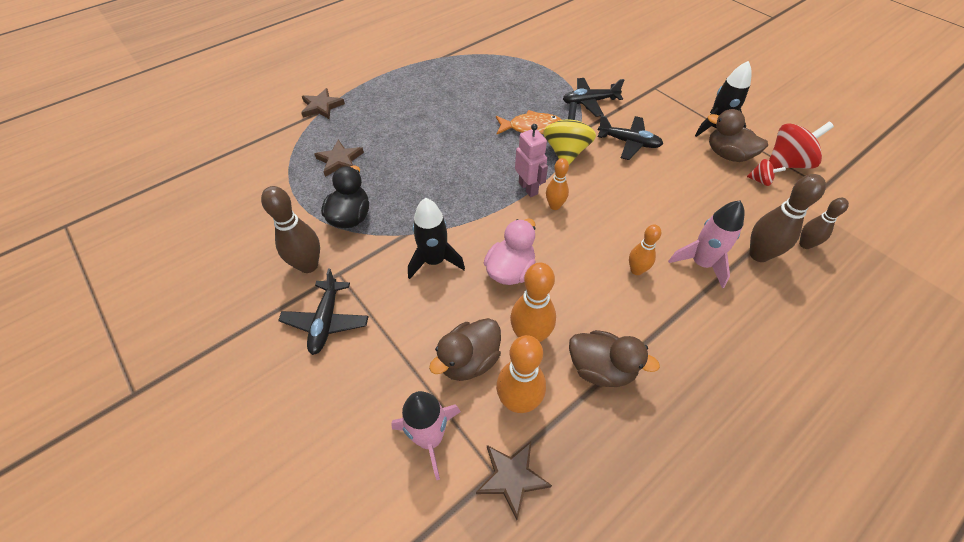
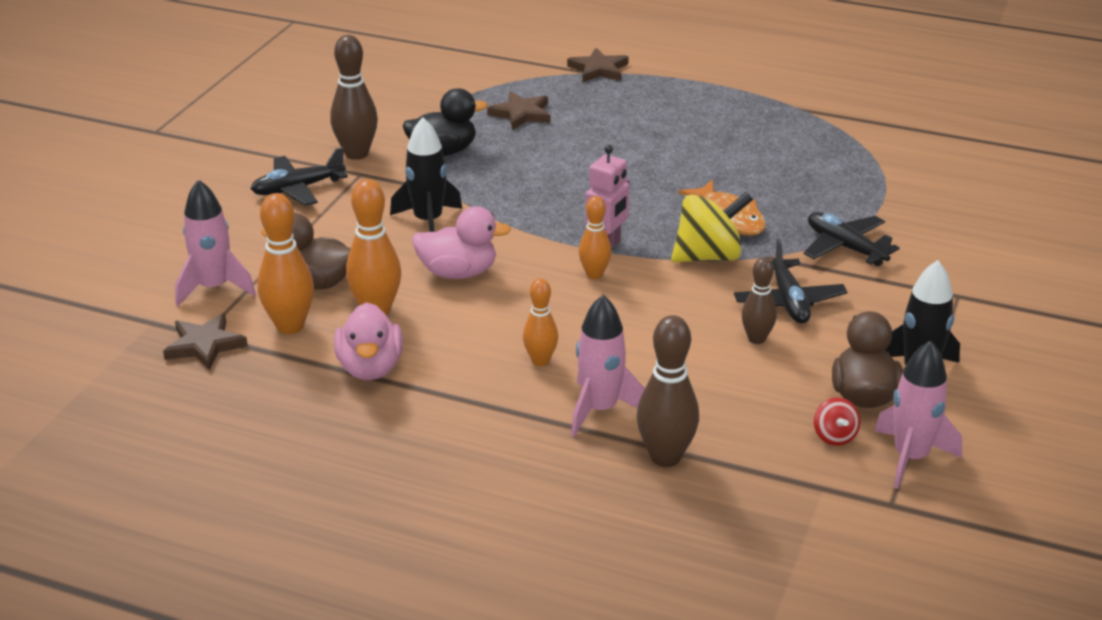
camera: 60 degrees right, 20 degrees down
(601, 368) = (370, 368): brown duck -> pink duck
(787, 163) = (910, 458): red spinning top -> pink rocket
(805, 244) = (729, 498): brown bowling pin -> brown bowling pin (756, 339)

